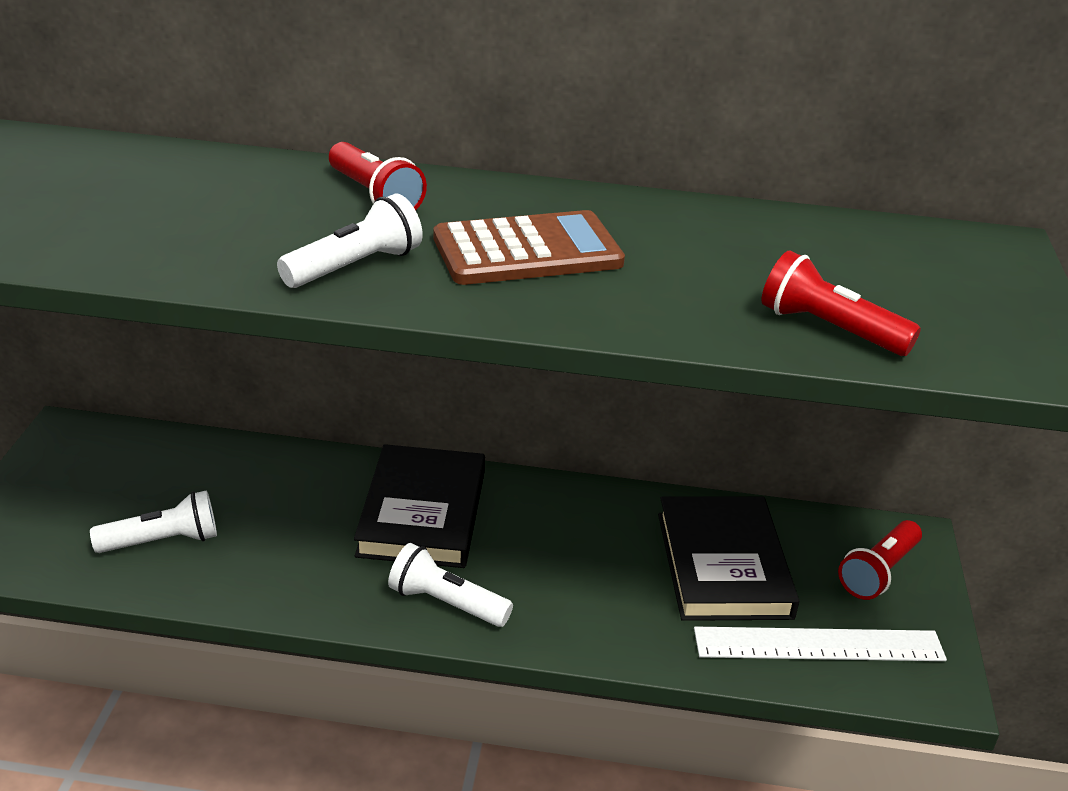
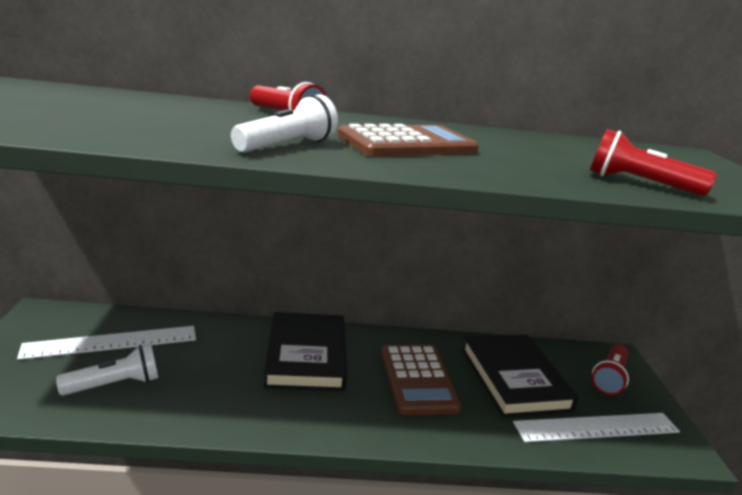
camera: 10 degrees left, 10 degrees down
(159, 480) = (111, 342): none -> white ruler
(446, 603) = (337, 416): white flashlight -> none
(575, 558) = (418, 379): none -> brown calculator

